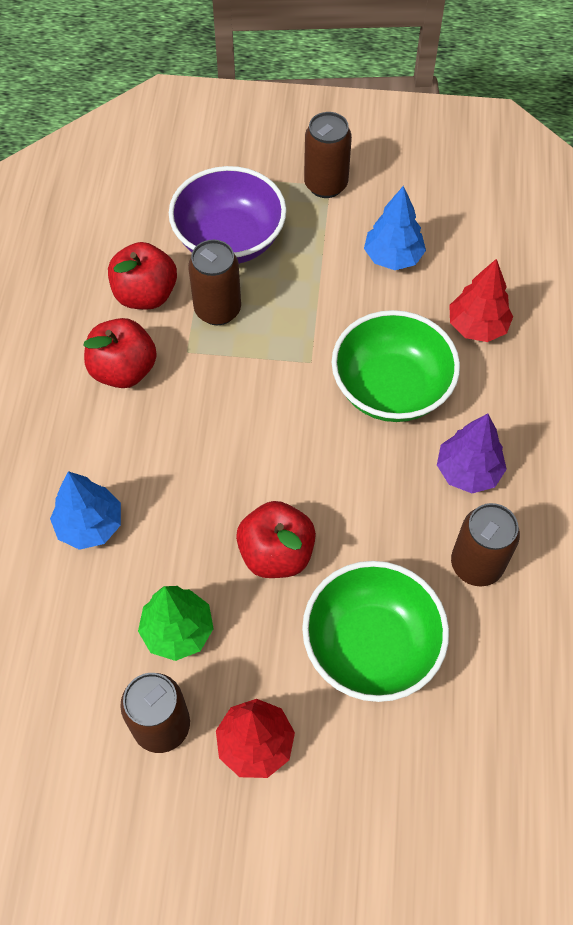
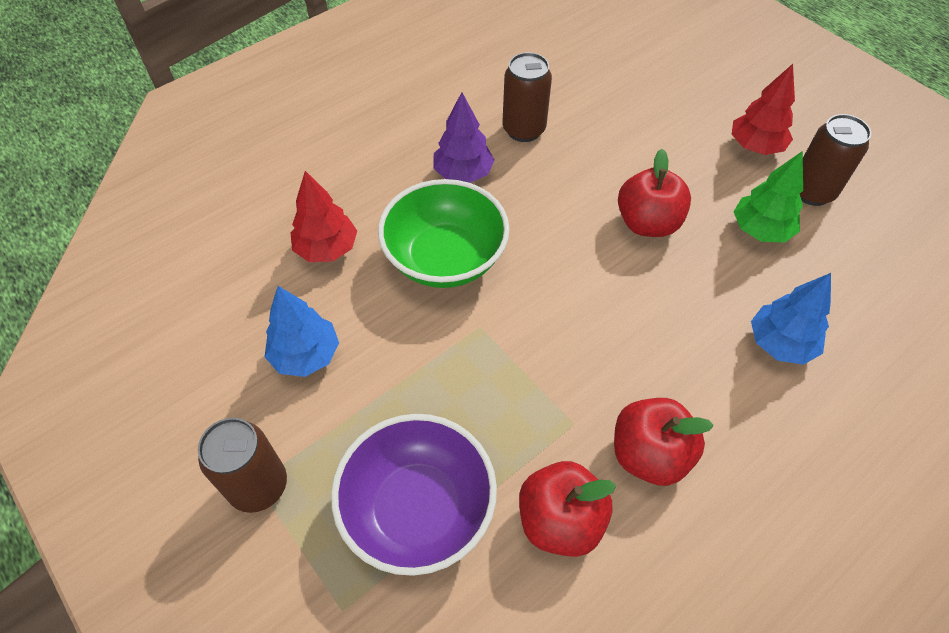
camera: 135 degrees left, 5 degrees down
(217, 310) = (507, 440): brown can -> none
(371, 646) = (635, 139): green bowl -> none

